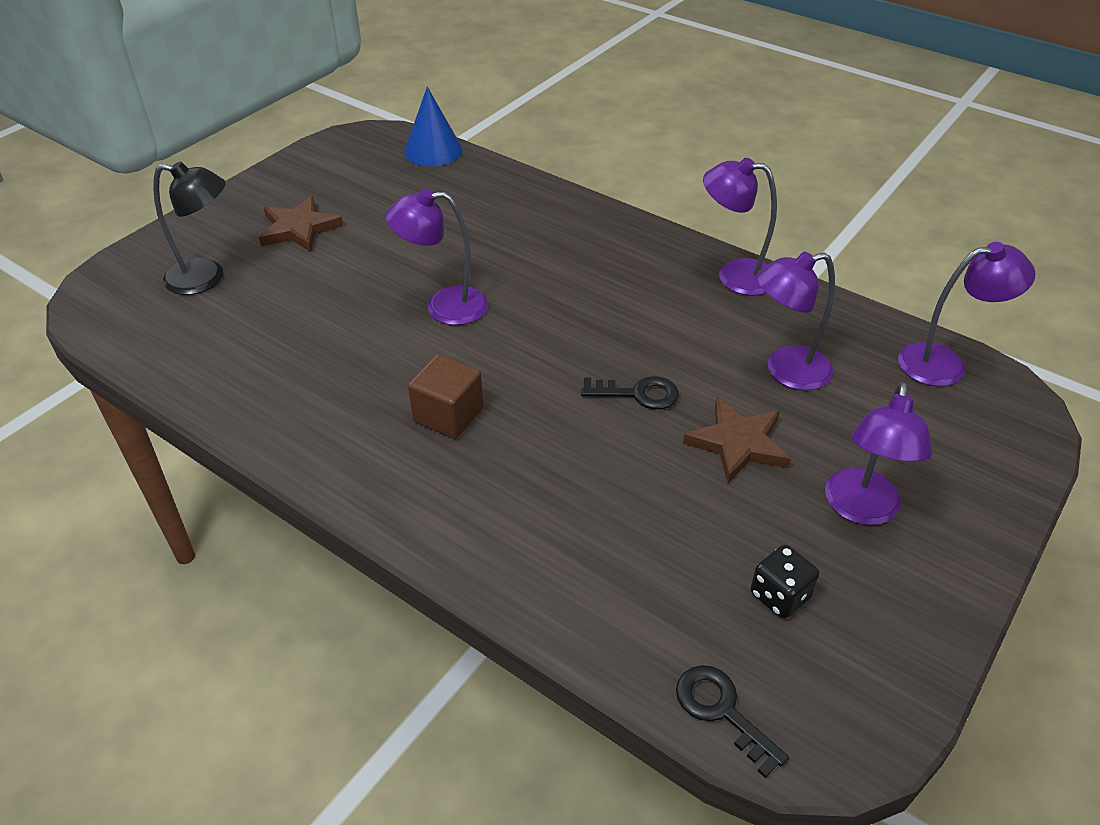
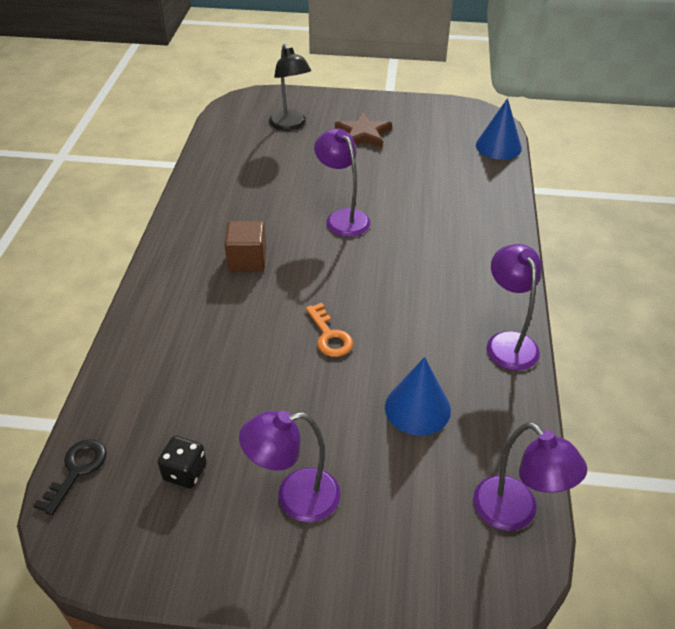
camera: 60 degrees right, 0 degrees up
(638, 394) = (329, 336): black key -> orange key
(738, 443) = (317, 404): brown star -> none
(786, 371) = (417, 408): purple lamp -> blue cone

